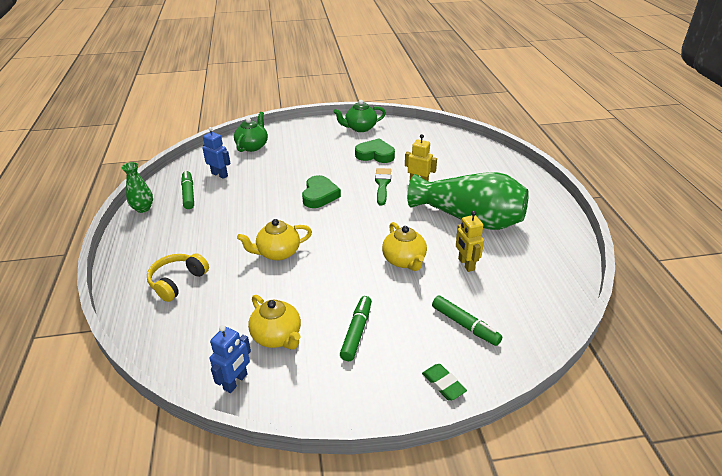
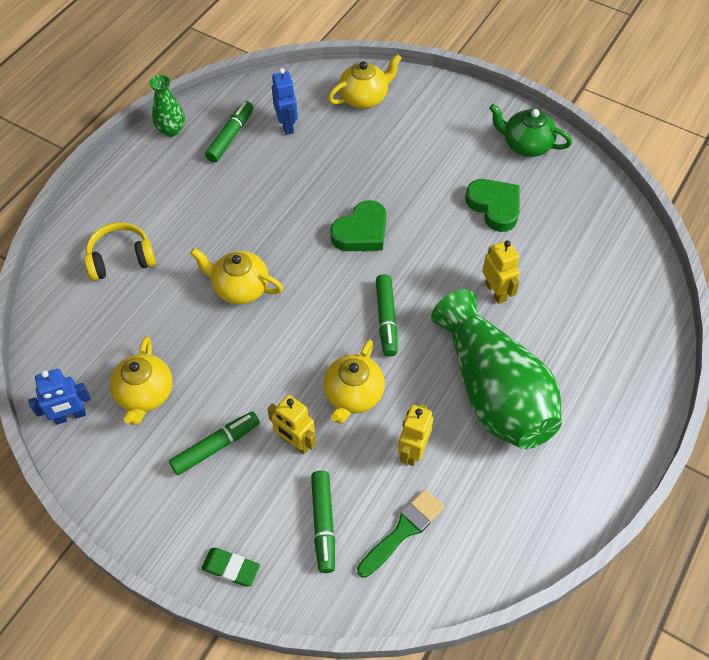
camera: 40 degrees right, 20 degrees up
(252, 146) = (364, 98): green teapot -> yellow teapot
(379, 221) = (386, 319): none -> green marker
(382, 185) = (449, 264): green brush -> green brush (403, 531)
(400, 300) = (295, 442): none -> yellow robot
(443, 384) = (231, 568): green eraser -> green eraser turned 75 degrees counterclockwise

